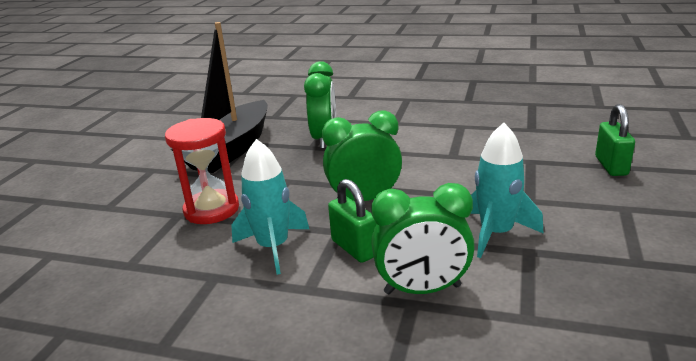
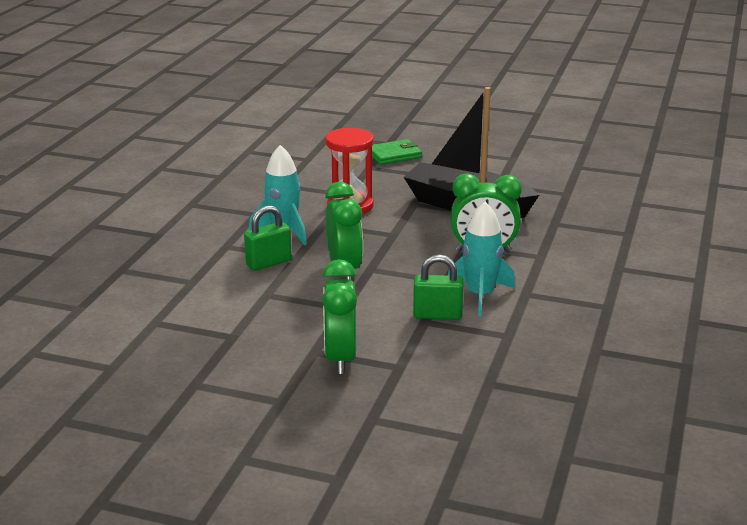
camera: 90 degrees right, 0 degrees up
(82, 194) = (394, 155): none -> green wallet
(422, 289) = (204, 286): green clock -> green clock (340, 358)
(496, 233) = (264, 325): turquoise rocket -> turquoise rocket (480, 295)
(611, 166) = (371, 416): green padlock -> green padlock (437, 315)

